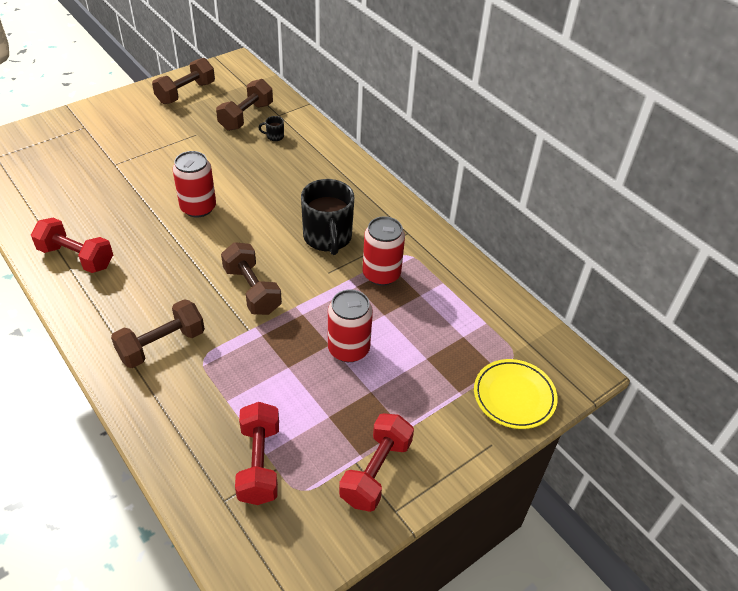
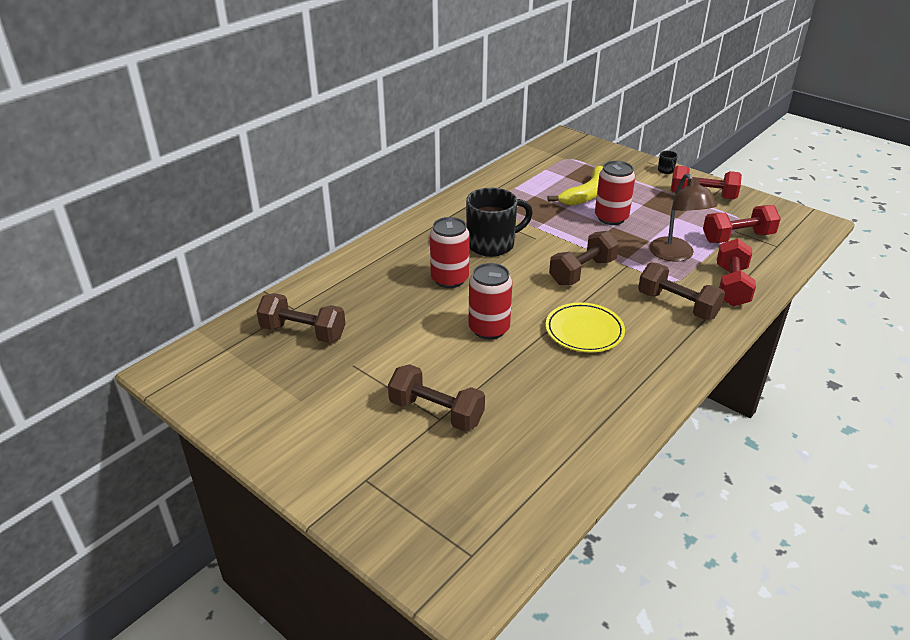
camera: 100 degrees left, 10 degrees down
(76, 257) = (613, 394): red dumbbell -> red dumbbell (731, 286)
(186, 93) = (255, 399): brown dumbbell -> brown dumbbell (436, 412)
(248, 380) = (675, 255): none -> brown lamp
(274, 136) = (340, 303): black mug -> black mug (666, 171)
(381, 274) = (522, 214): red can -> red can (449, 279)
(411, 344) = (587, 194): none -> yellow banana
(514, 396) = (604, 156): yellow plate -> yellow plate (584, 331)

